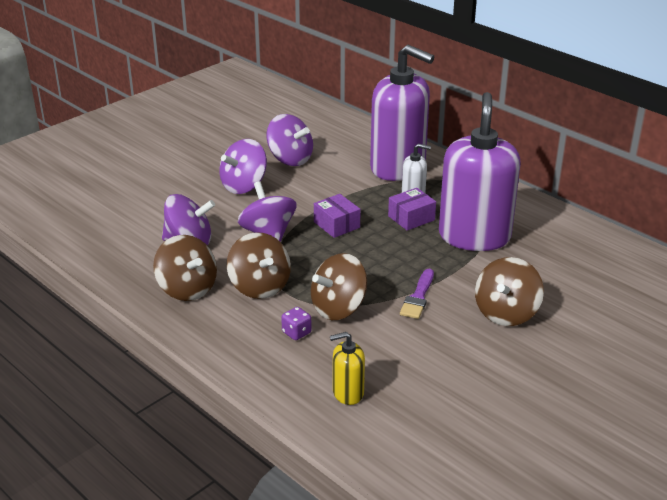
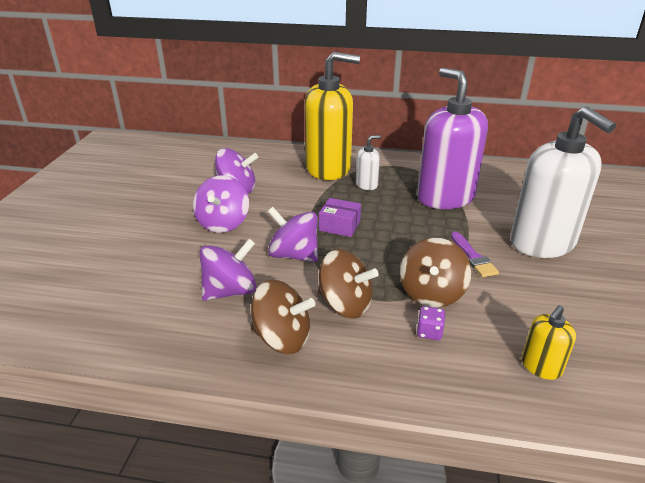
camera: 35 degrees left, 0 degrees up
(398, 167) = (328, 168): purple soap dispenser -> yellow soap dispenser
(411, 218) = (386, 200): purple box -> none
(506, 313) = (542, 243): brown spinning top -> white soap dispenser

